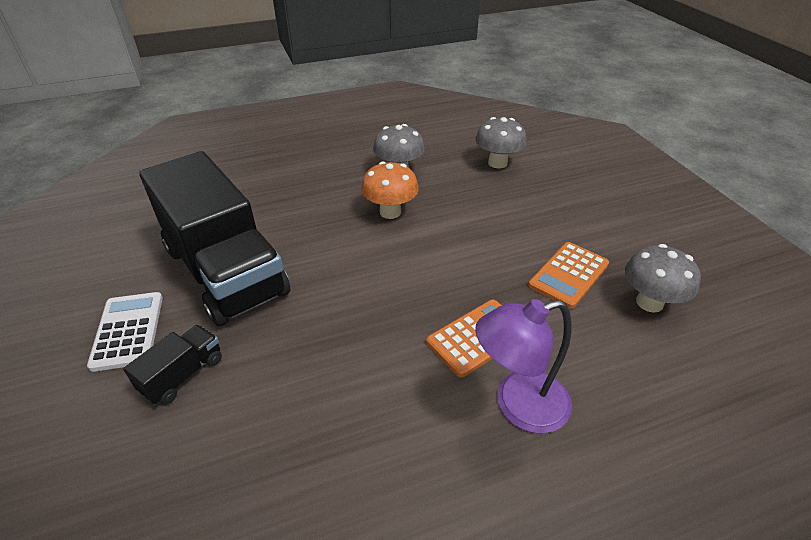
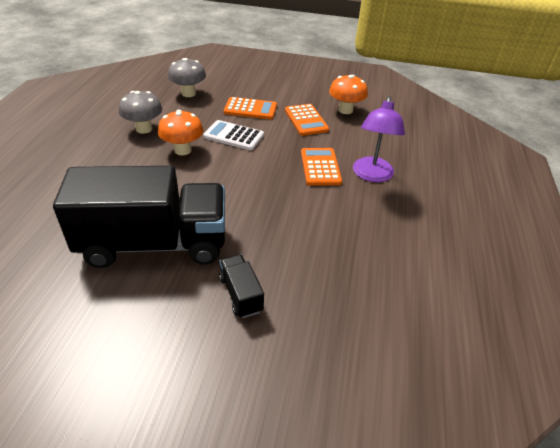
camera: 60 degrees left, 0 degrees up
(128, 331) = (165, 315): white calculator -> white calculator (234, 136)
(528, 218) = (250, 109): none -> orange calculator
(649, 302) = (345, 110): grey mushroom -> orange mushroom

